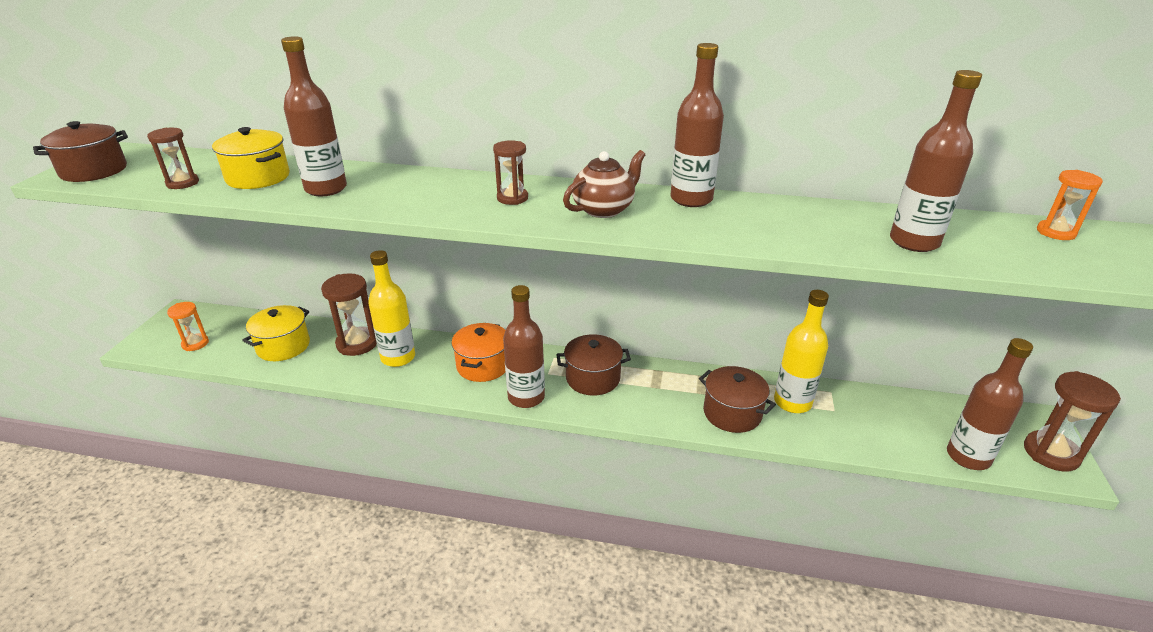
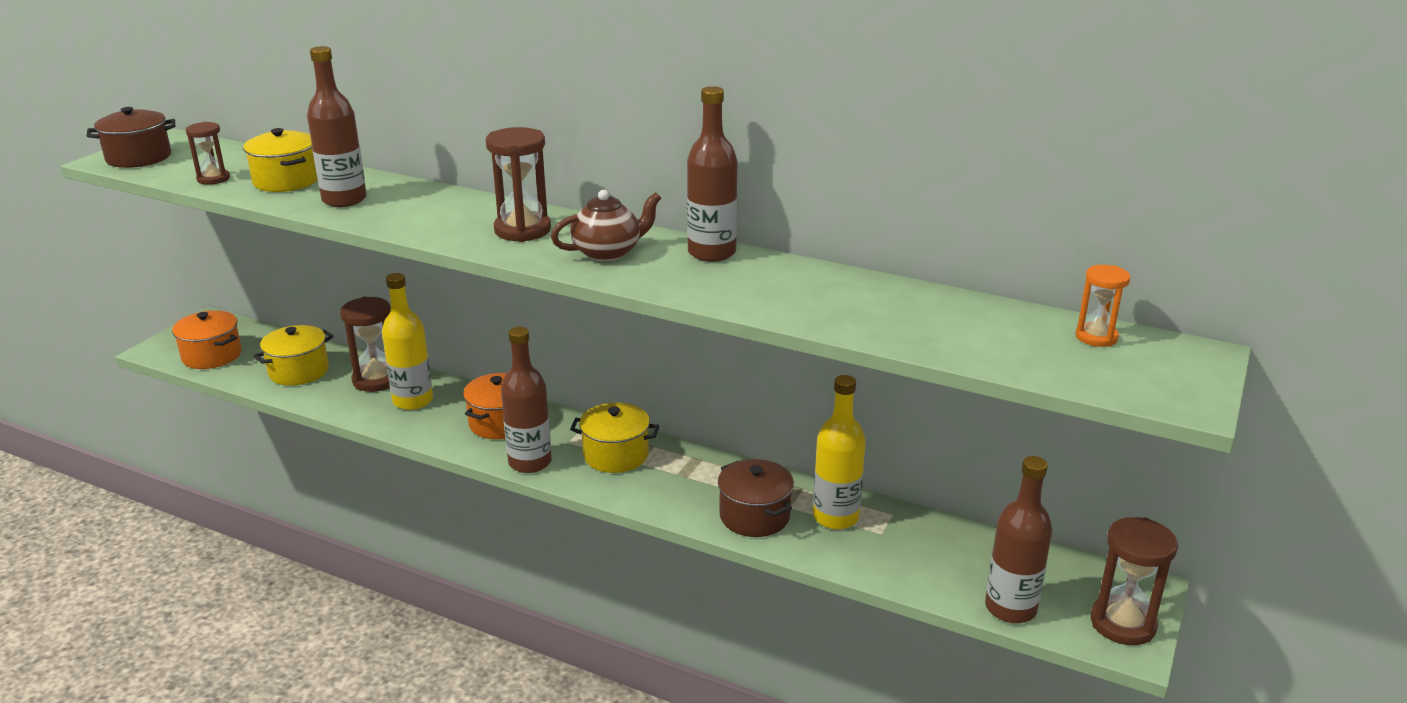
camera: 15 degrees right, 5 degrees down
(195, 343) = (212, 355): orange hourglass -> orange pot
(512, 198) = (522, 230): brown hourglass -> brown hourglass, size x1.64
(593, 378) = (616, 455): brown pot -> yellow pot
(914, 242) = (913, 326): brown bottle -> none

